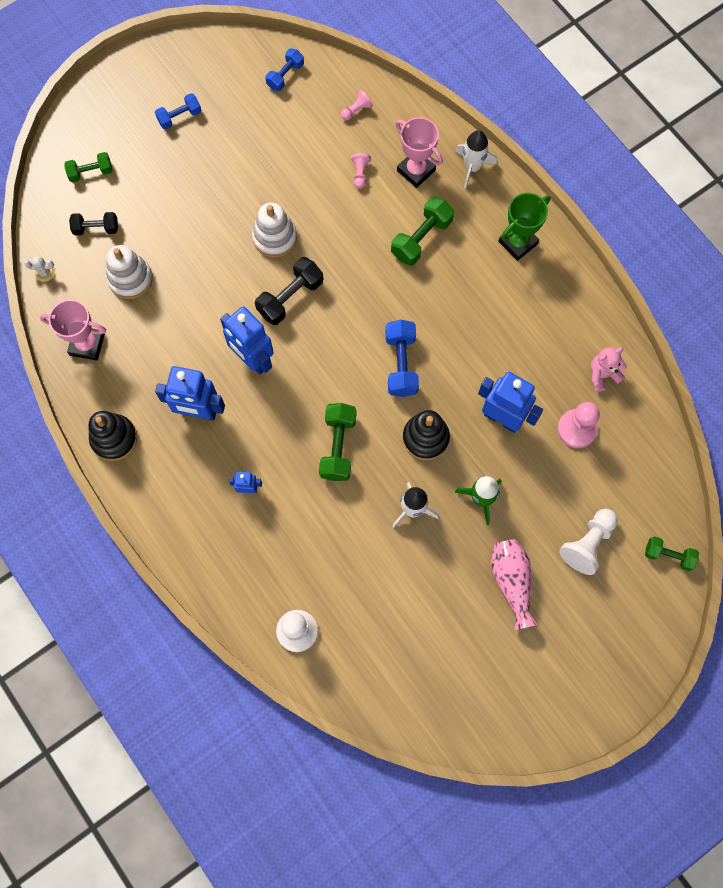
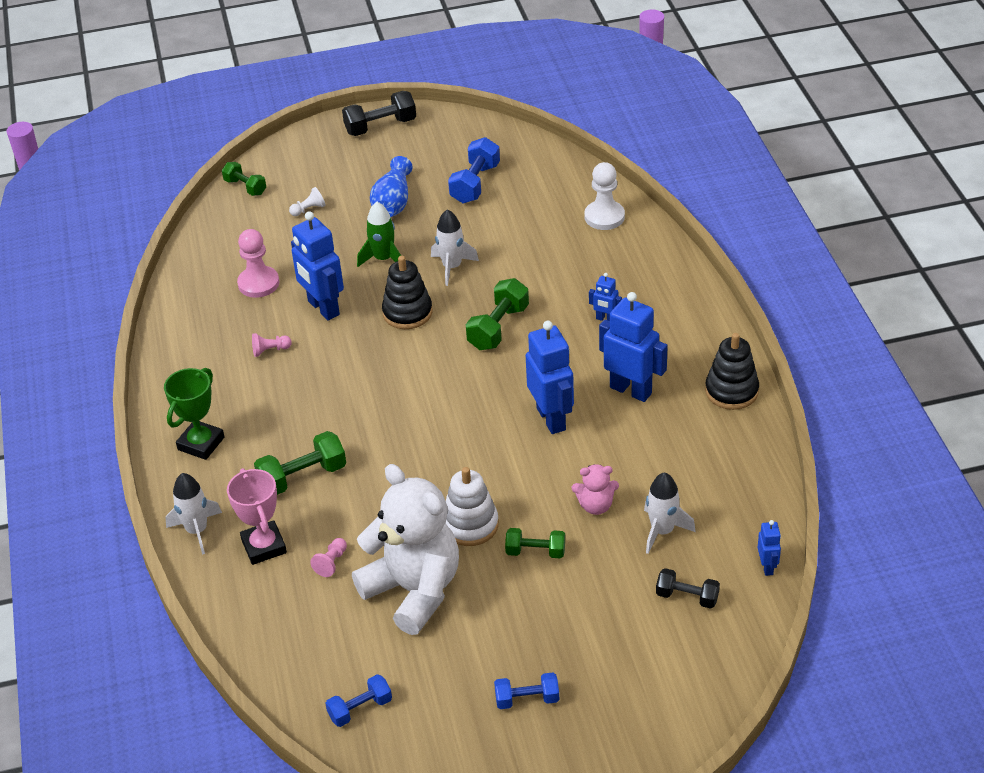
camera: 155 degrees left, 30 degrees down
(45, 272) = (767, 567): white cactus -> blue robot
(87, 344) = (736, 480): pink trophy -> none
(91, 172) = (673, 665): green dumbbell -> green dumbbell (535, 552)
(130, 279) = (662, 531): white stacking toy -> white rocket
(290, 297) = (482, 462): black dumbbell -> black dumbbell (380, 126)
(291, 171) = (414, 590): none -> white teddy bear
(356, 110) = (293, 636): pink pawn -> pink pawn (270, 350)
(401, 364) = (396, 374): blue dumbbell -> blue dumbbell (475, 183)
(511, 581) = (393, 203): pink vase -> blue vase
(518, 243) = (201, 443): green trophy -> green trophy turned 45 degrees counterclockwise
(587, 543) = (309, 209): white pawn -> white pawn, size x0.54
(603, 374) = (201, 315): pink teddy bear -> pink teddy bear (596, 505)

